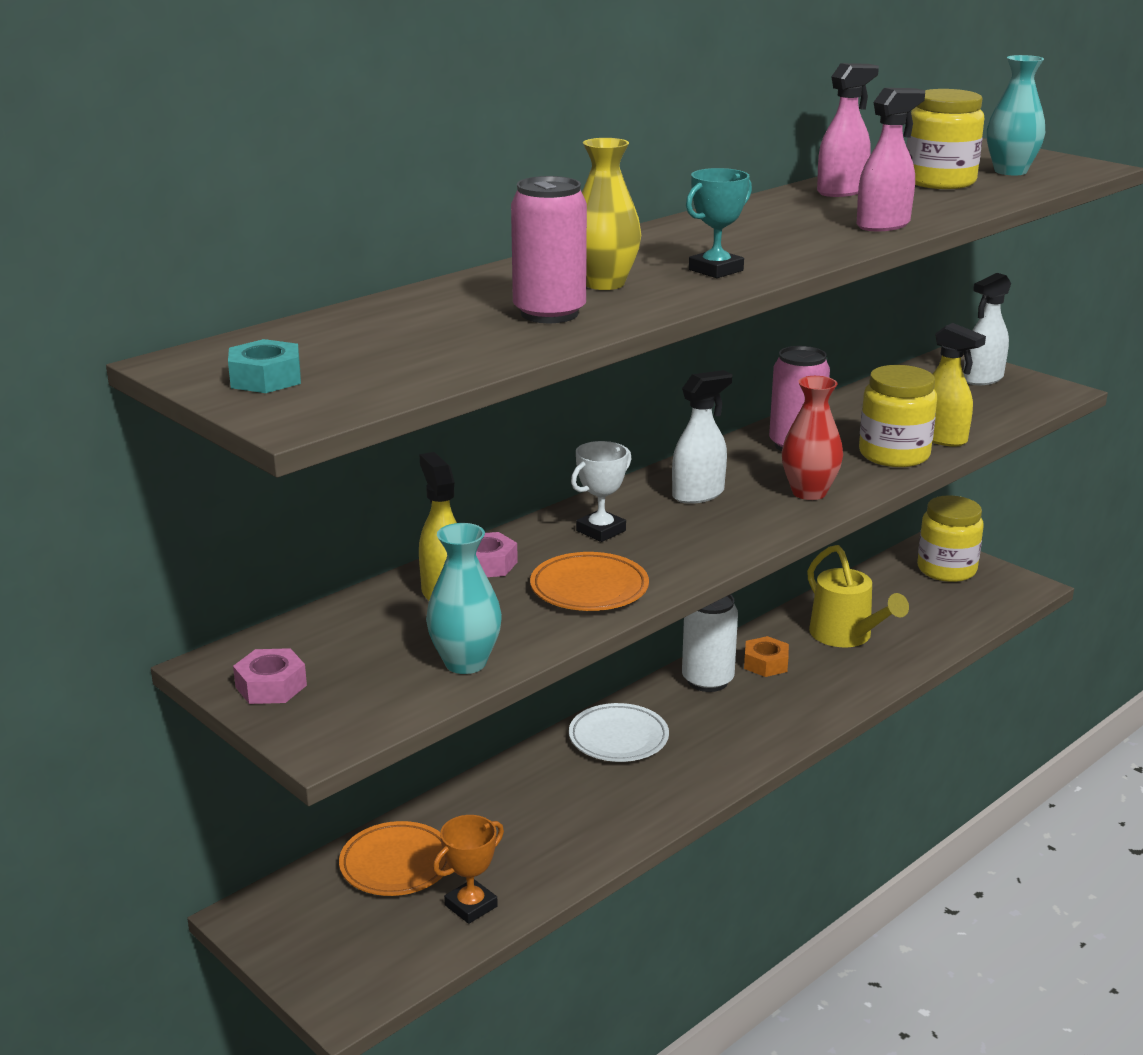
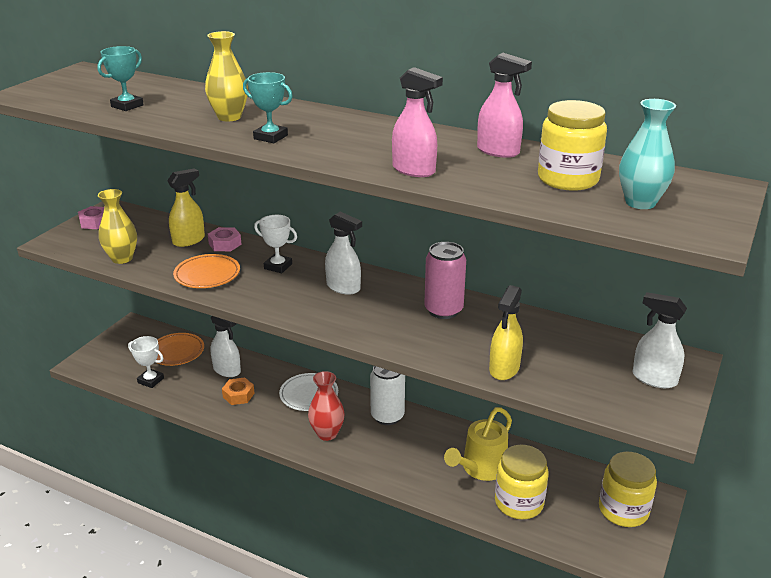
camera: 70 degrees right, 5 degrees up
(266, 378) = (63, 83): turquoise nut -> none
(465, 663) = (122, 258): turquoise vase -> yellow vase
(471, 906) = (151, 380): orange trophy -> white trophy
(477, 338) = (127, 106): none -> turquoise trophy
(497, 811) = (227, 370): none -> white spray bottle
(549, 313) = (170, 113): pink can -> none
(765, 663) = (421, 437): orange nut -> orange nut (238, 395)
(809, 492) = (369, 324): red vase -> red vase (327, 433)
(894, 455) = (456, 351): yellow jar -> yellow jar (519, 502)

